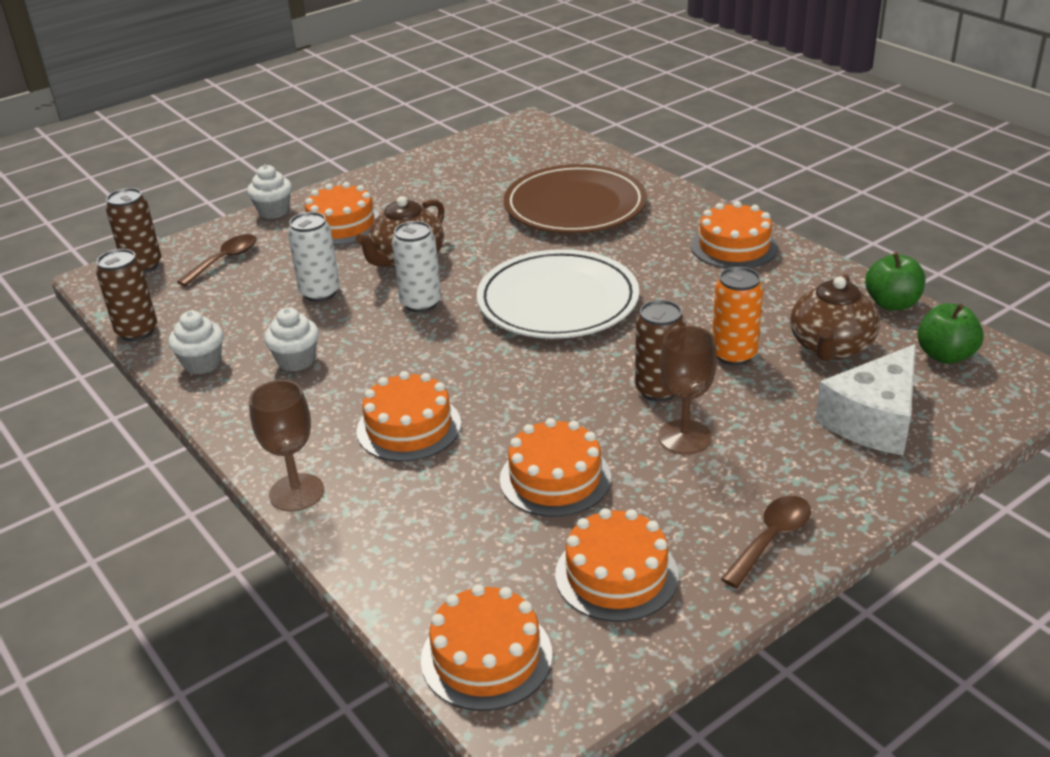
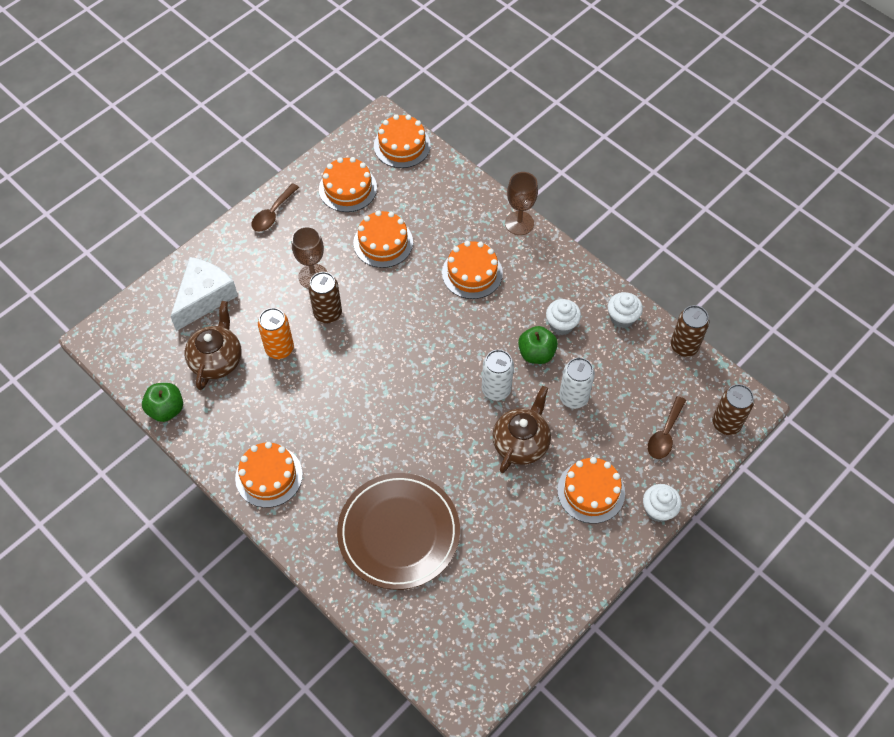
camera: 170 degrees right, 25 degrees up
(558, 301) = (399, 398): white plate -> none
(945, 355) = (147, 357): green apple -> green apple (536, 353)

